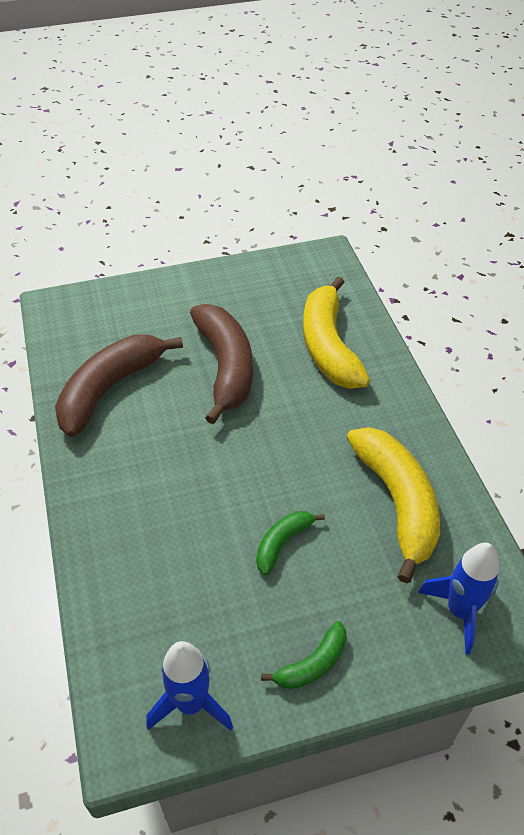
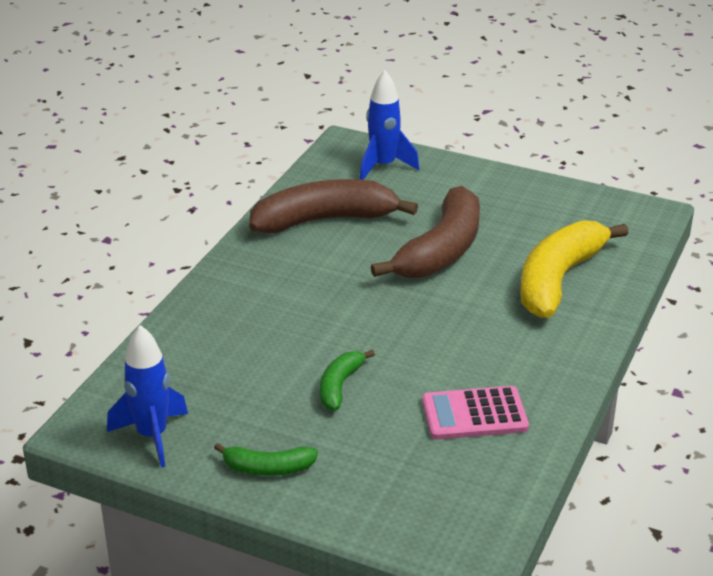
camera: 40 degrees right, 15 degrees down
(282, 543) = (340, 386): green banana -> green banana turned 60 degrees counterclockwise
(397, 502) = (474, 414): yellow banana -> pink calculator
(459, 611) = (433, 510): blue rocket -> blue rocket (383, 166)

